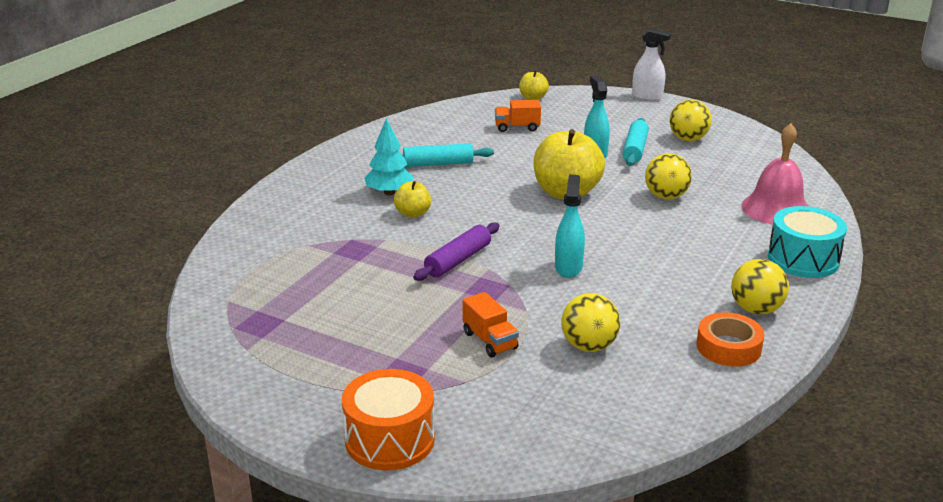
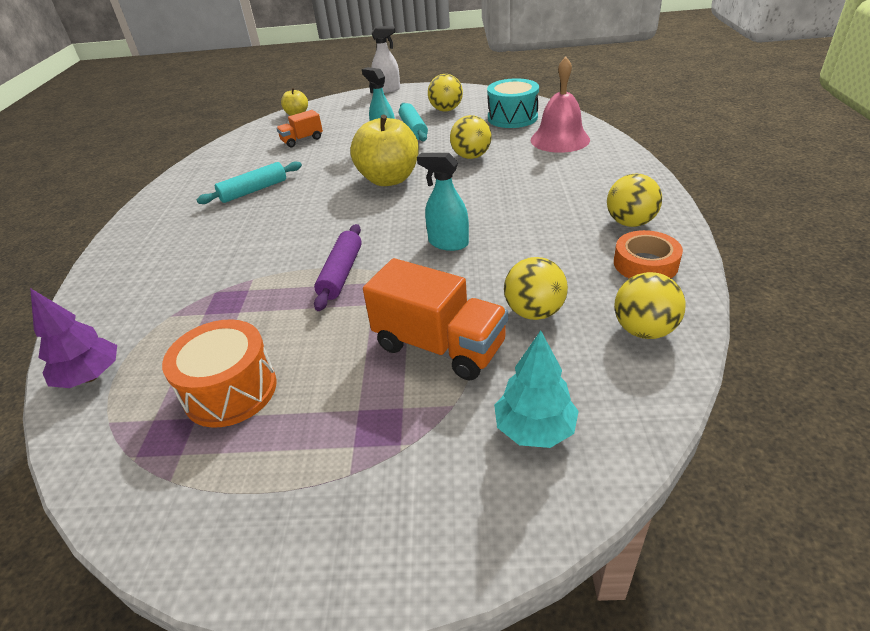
camera: 25 degrees left, 10 degrees up
(231, 267) = (90, 377): none -> purple tree
(389, 192) = (224, 231): turquoise tree -> turquoise tree (534, 429)
(389, 439) = (430, 527): orange drum -> orange drum (230, 391)
(413, 214) = (262, 244): yellow apple -> none
(490, 341) = (439, 346): orange truck -> orange truck, size x1.79
(568, 267) = (448, 243): turquoise spray bottle -> turquoise spray bottle turned 45 degrees counterclockwise
(666, 392) = (643, 330): none -> yellow ball
(803, 259) = (619, 170): turquoise drum -> turquoise drum (512, 118)

